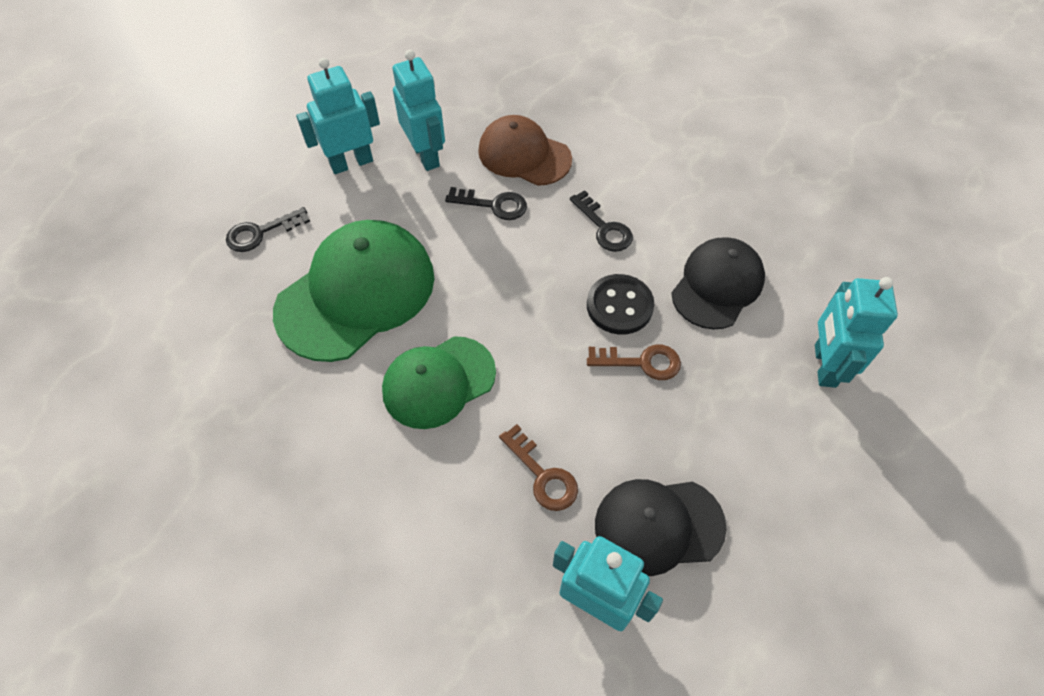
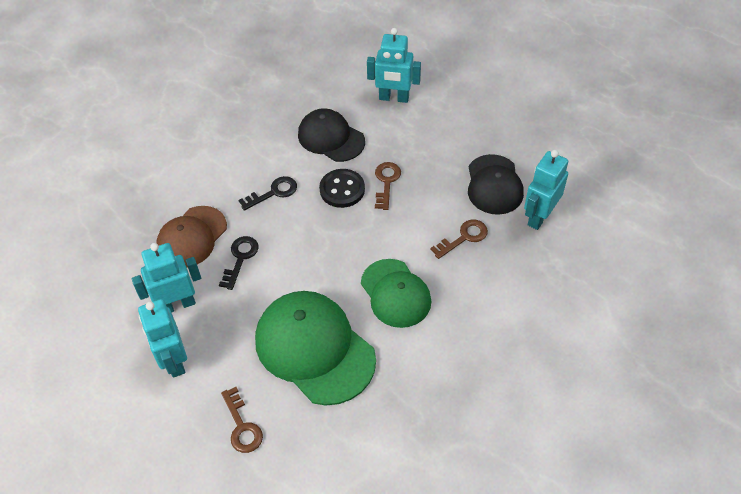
camera: 85 degrees left, 5 degrees down
(261, 232) = (242, 426): black key -> brown key

